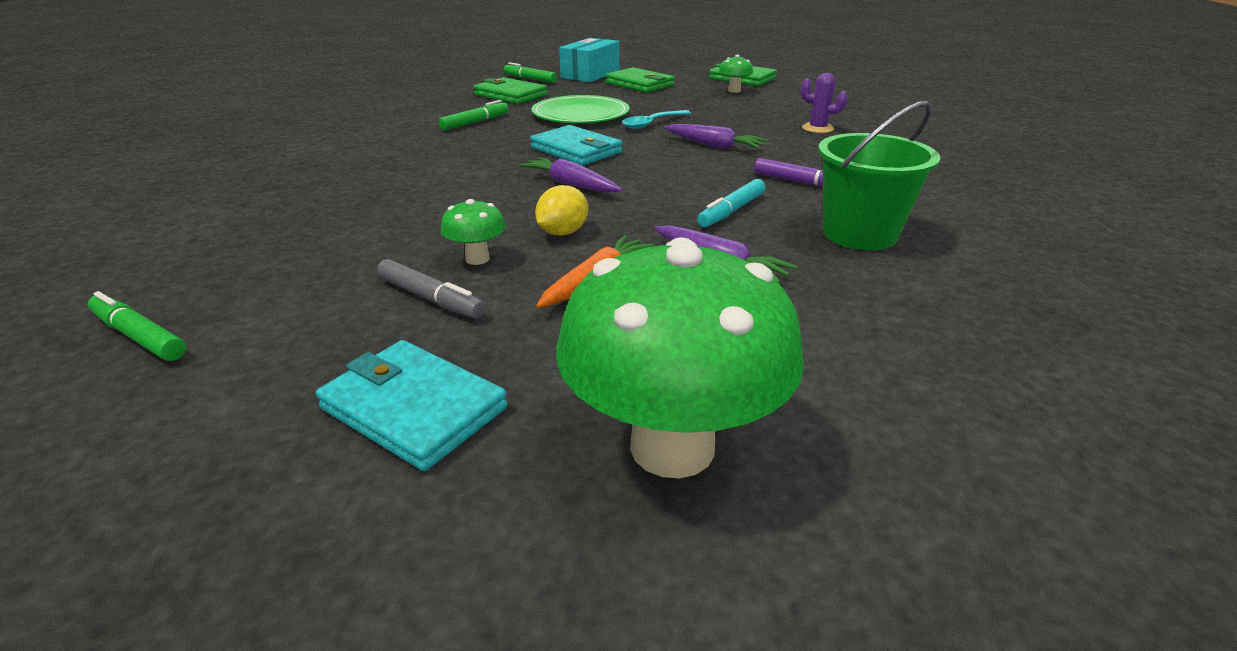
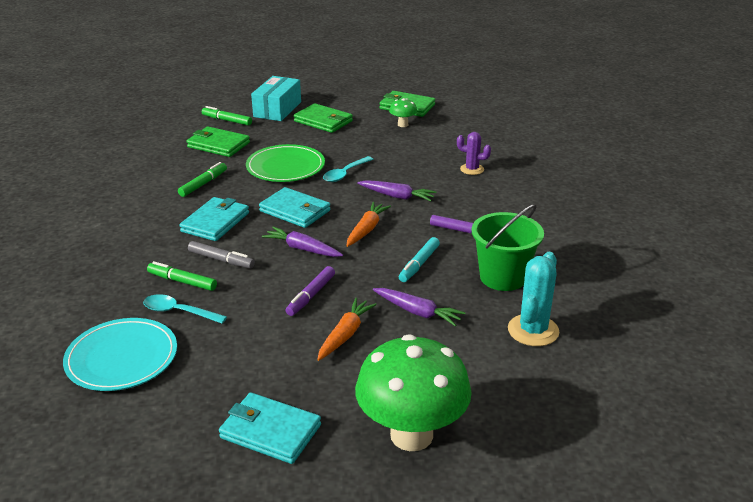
camera: 10 degrees left, 0 degrees up
(139, 336) = (80, 407): green marker -> green marker (182, 281)
(250, 280) = (122, 358): none -> turquoise plate
(367, 235) = (179, 312): none -> turquoise spoon
(431, 298) = (246, 359): grey marker -> grey marker (221, 260)
(471, 154) = (215, 222): none -> turquoise wallet
(477, 259) = (262, 324): green mushroom -> none
(563, 233) = (311, 296): yellow lemon -> purple marker
(665, 172) = (366, 229): none -> orange carrot
(912, 304) = (533, 330): none -> turquoise cactus

